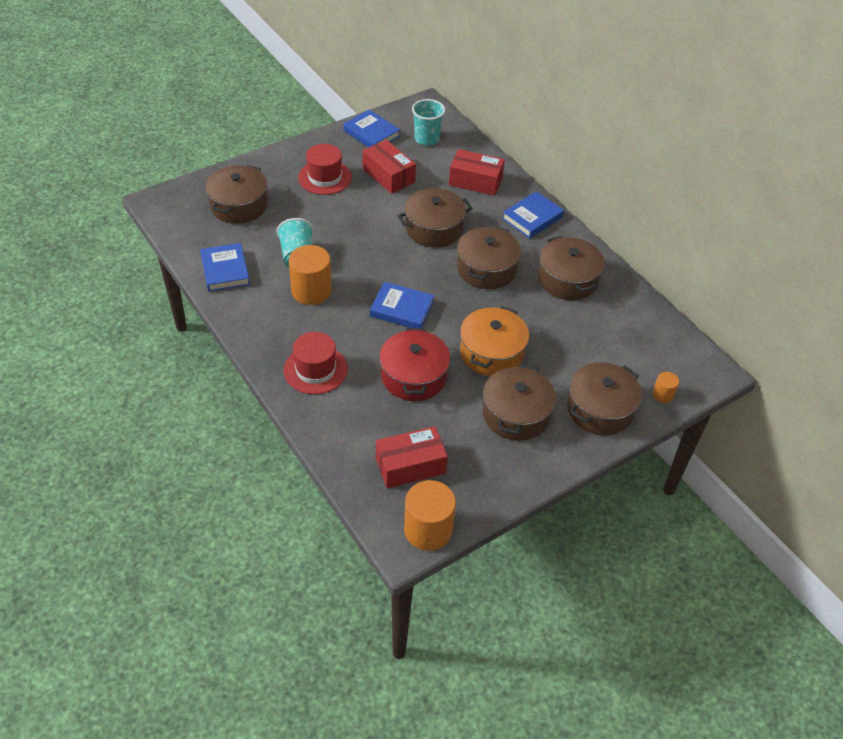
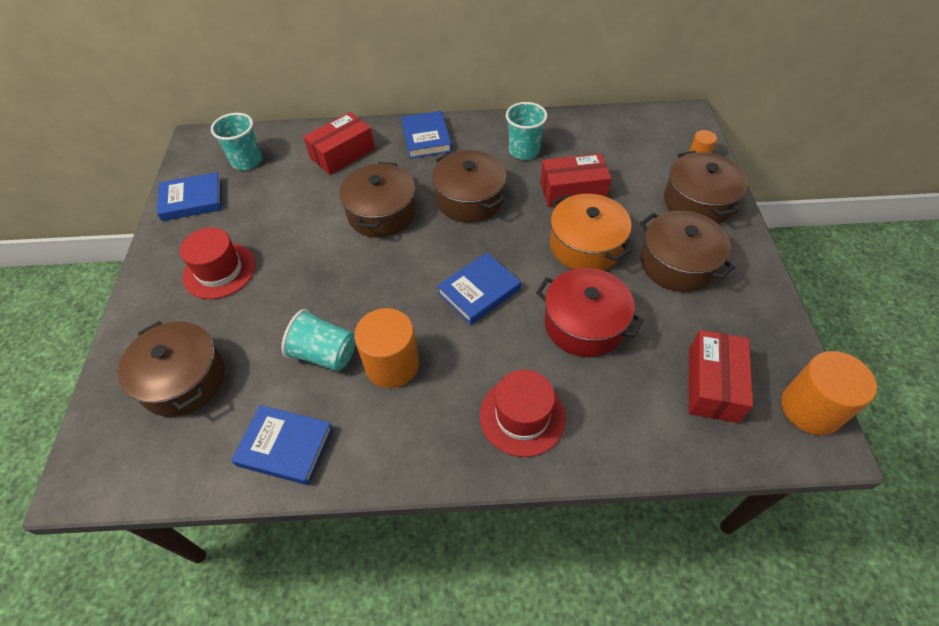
camera: 55 degrees left, 5 degrees up
(388, 175) = (271, 214): red box -> red box (572, 191)
(567, 280) = (524, 151): brown pot -> turquoise cup

